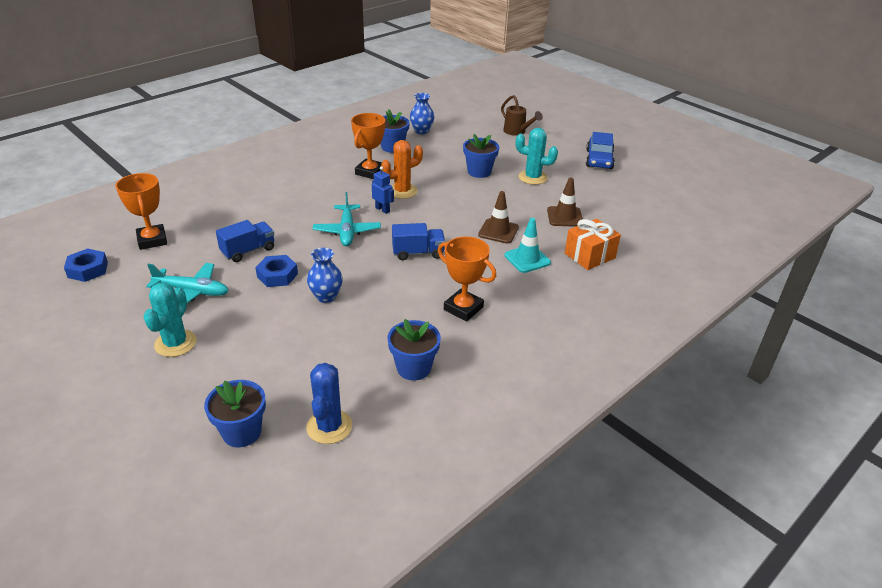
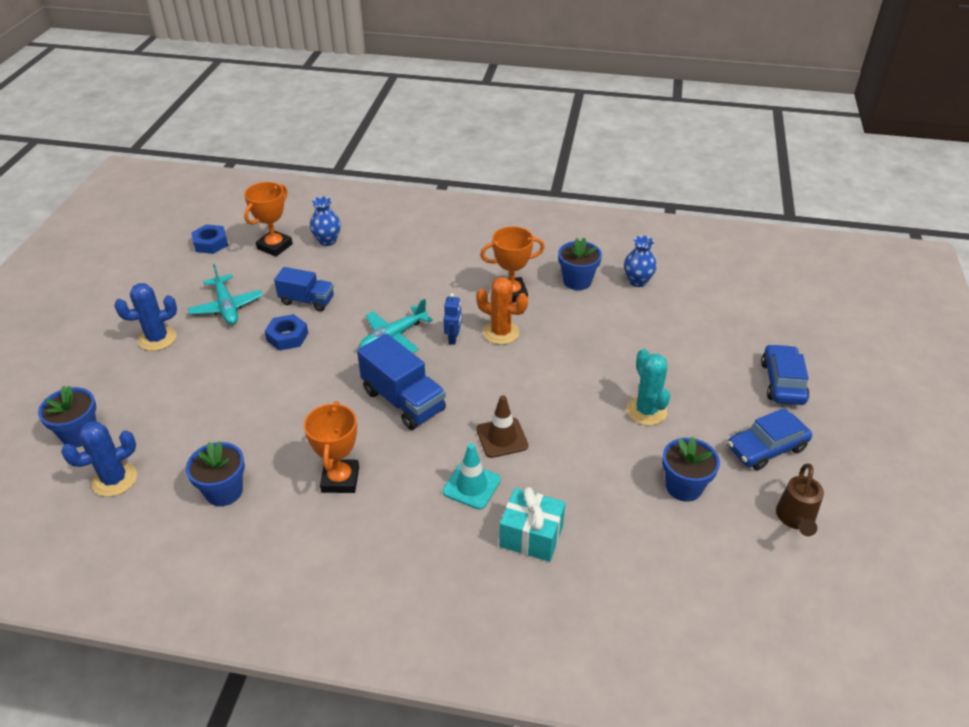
camera: 55 degrees right, 5 degrees up
(175, 343) = (157, 339): turquoise cactus -> blue cactus
(326, 296) = (282, 381): blue vase -> blue vase (327, 241)
(418, 253) = (403, 401): blue truck -> blue truck, size x1.52
(479, 172) = (606, 364): blue flower pot -> blue flower pot (684, 487)
(517, 132) = (736, 348): brown watering can -> brown watering can (795, 519)
(558, 133) = (782, 382): none -> blue car
(565, 217) = (591, 477): brown traffic cone -> none
(589, 256) = (531, 536): orange gift -> turquoise gift

